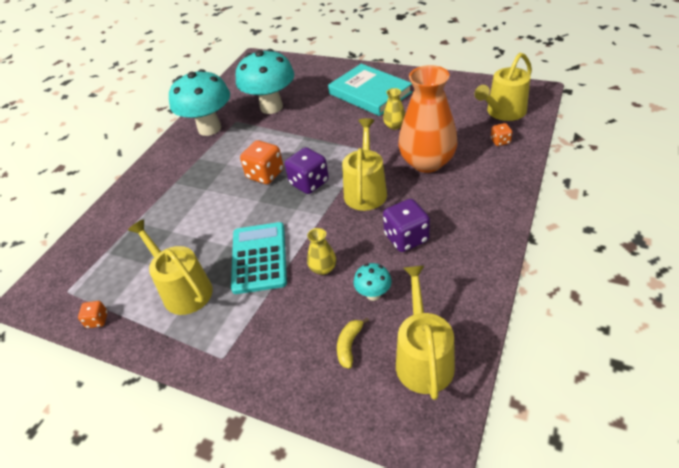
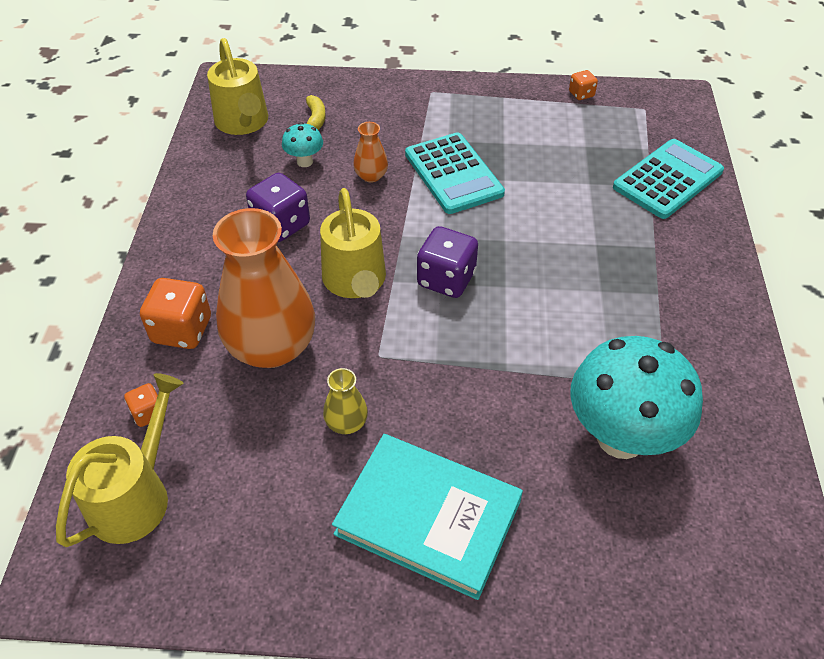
camera: 155 degrees right, 5 degrees up
(120, 224) = (667, 179): none -> turquoise calculator
(184, 290) = (515, 131): yellow watering can -> none
(209, 128) = (699, 360): turquoise mushroom -> none
(265, 174) = (523, 282): orange dice -> orange dice (182, 330)
(323, 268) = (371, 176): yellow vase -> orange vase

